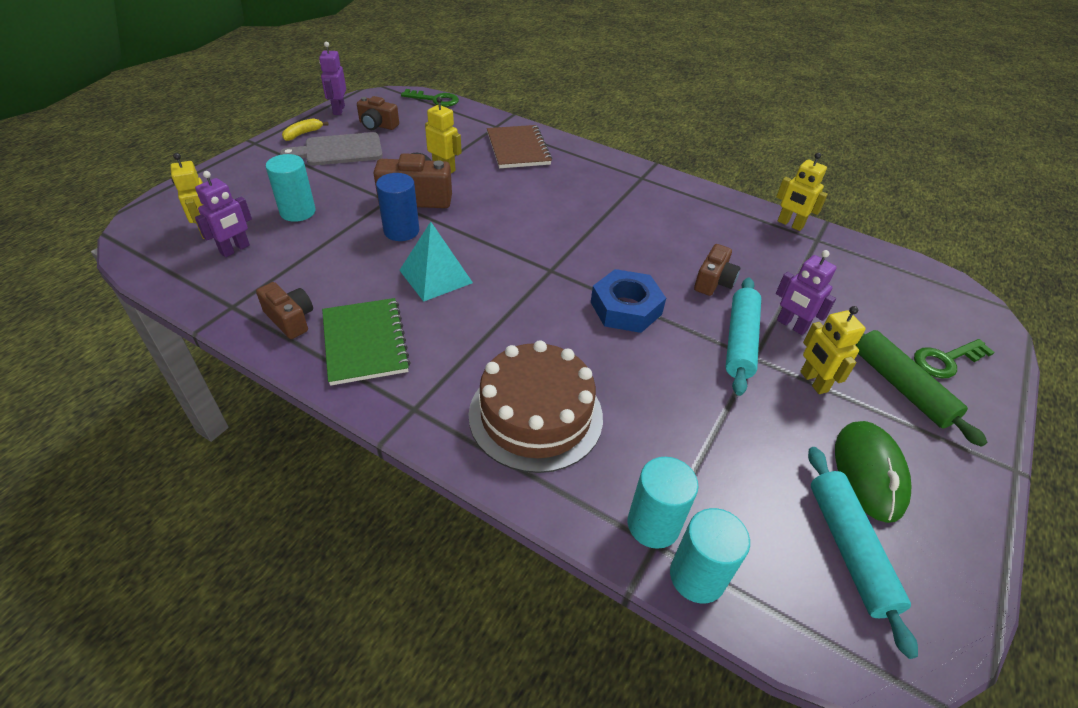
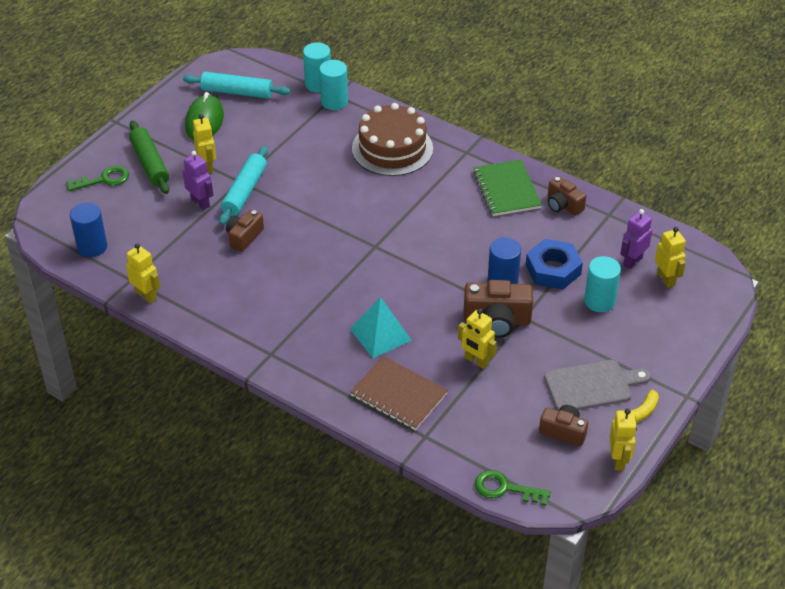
camera: 175 degrees left, 0 degrees up
(338, 110) = (618, 460): purple robot -> yellow robot
(436, 276) = (466, 239): turquoise pyramid -> turquoise pyramid (380, 334)
(518, 149) = (398, 395): brown notebook -> brown notebook turned 45 degrees counterclockwise
(626, 308) = (321, 215): blue nut -> blue nut (553, 269)
(849, 549) = (237, 92): turquoise rolling pin -> turquoise rolling pin turned 75 degrees counterclockwise
(886, 273) = (92, 247): none -> blue cylinder

